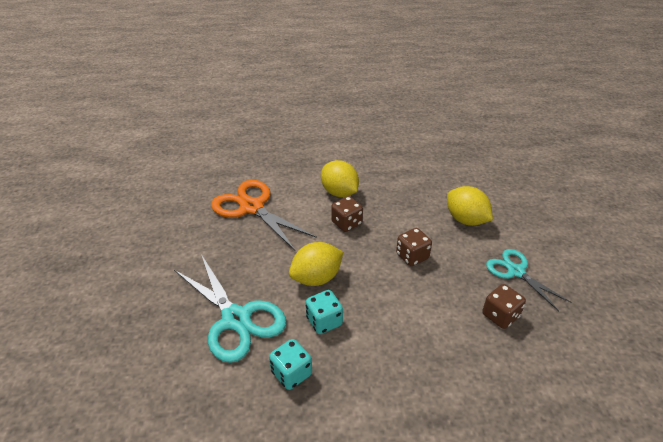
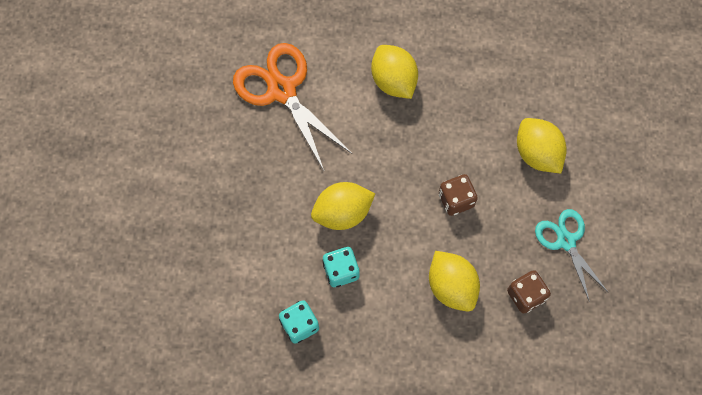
camera: 10 degrees right, 30 degrees up
(236, 319) = (251, 252): turquoise scissors -> none
(346, 223) = (392, 136): brown dice -> none
(430, 318) = (451, 286): none -> yellow lemon

